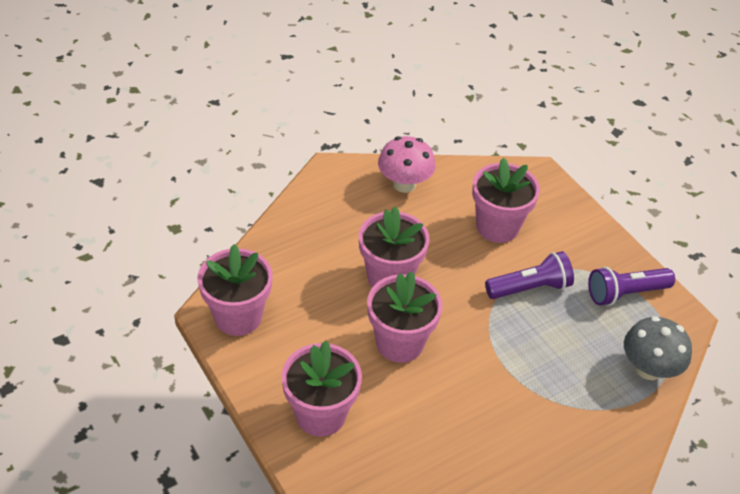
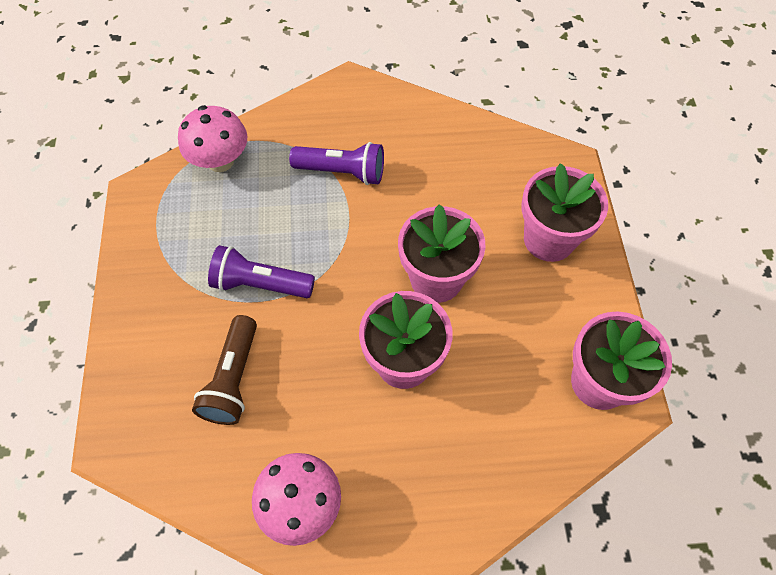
camera: 150 degrees left, 15 degrees up
(497, 227) = (233, 379): pink flower pot -> brown flashlight
(625, 293) = (169, 237): purple flashlight -> purple flashlight (342, 172)
(648, 368) = (220, 161): grey mushroom -> pink mushroom

